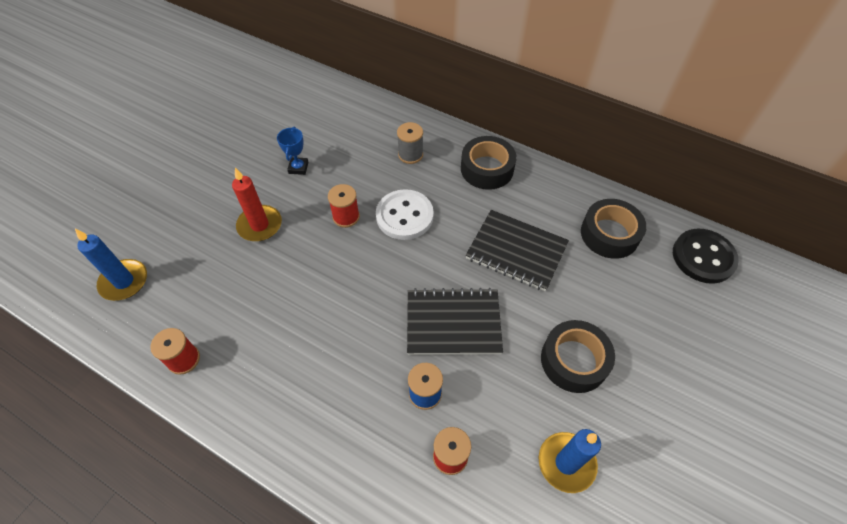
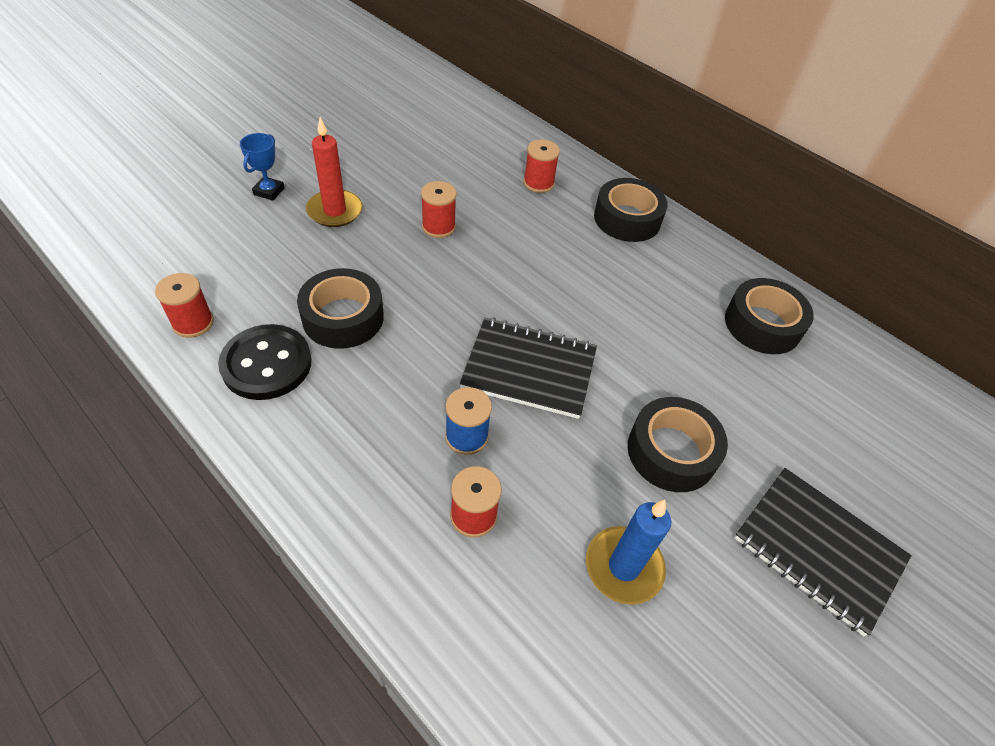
camera: 10 degrees right, 5 degrees down
(124, 281) = (160, 228): blue candle -> none
(298, 168) = (401, 166): blue trophy -> blue trophy (269, 191)
(299, 319) = (343, 317): none -> black tape
(404, 216) = (509, 243): white button -> none
(410, 154) = (538, 183): grey spool -> red spool
(516, 251) = (635, 313): black notebook -> black notebook (818, 549)
(703, 257) = (882, 381): black button -> black button (267, 364)

